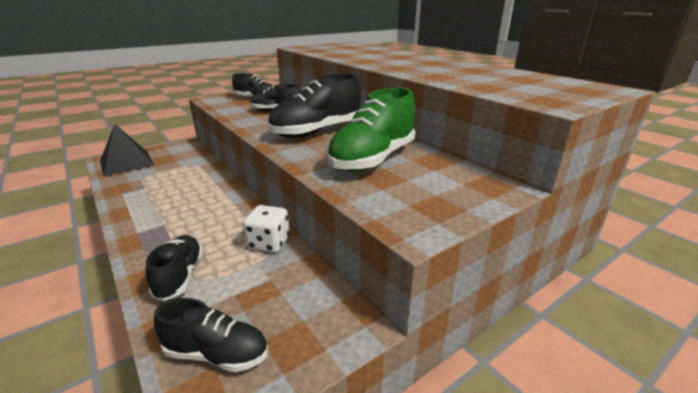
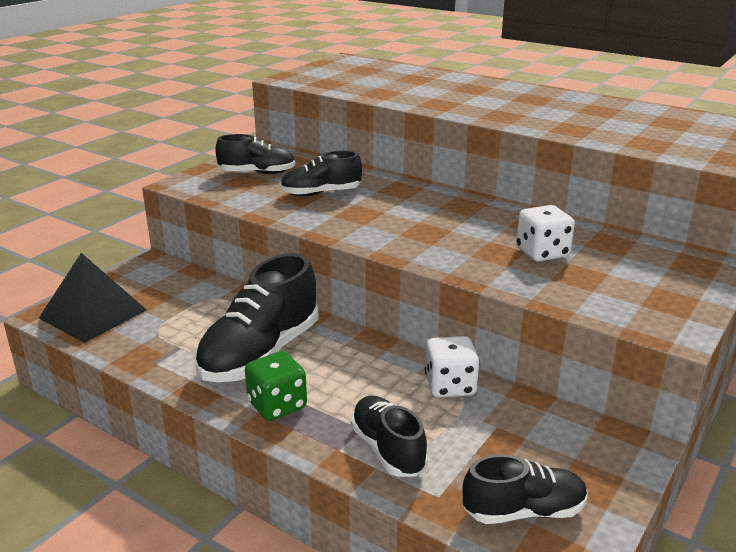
camera: 20 degrees left, 0 degrees up
(151, 231) = (277, 405): none -> green dice
(317, 132) = (425, 221): black shoe -> black shoe (260, 353)
(372, 159) = (542, 253): green shoe -> white dice

